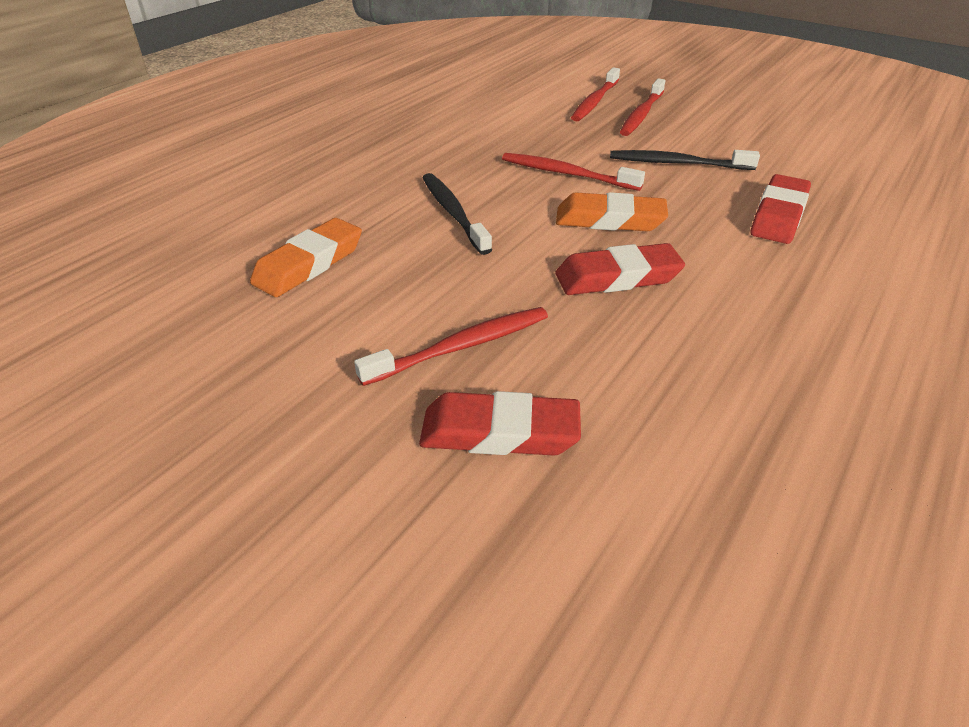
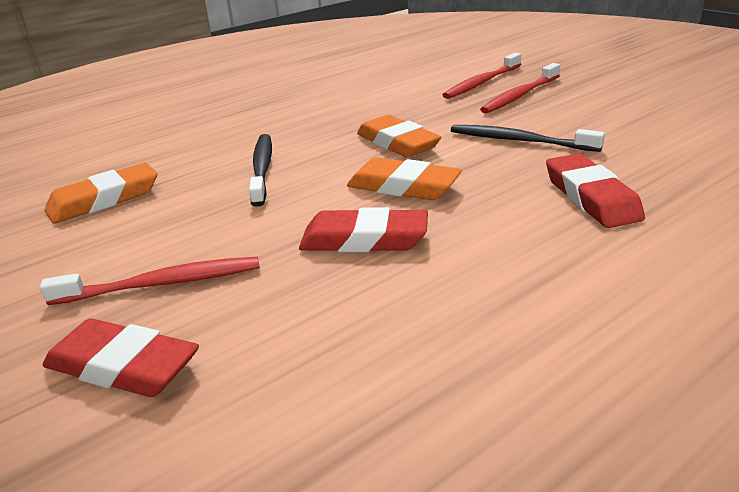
camera: 20 degrees right, 10 degrees down
(566, 174) = (397, 143): red toothbrush -> orange eraser
(778, 215) = (591, 197): red eraser -> red eraser turned 60 degrees counterclockwise

